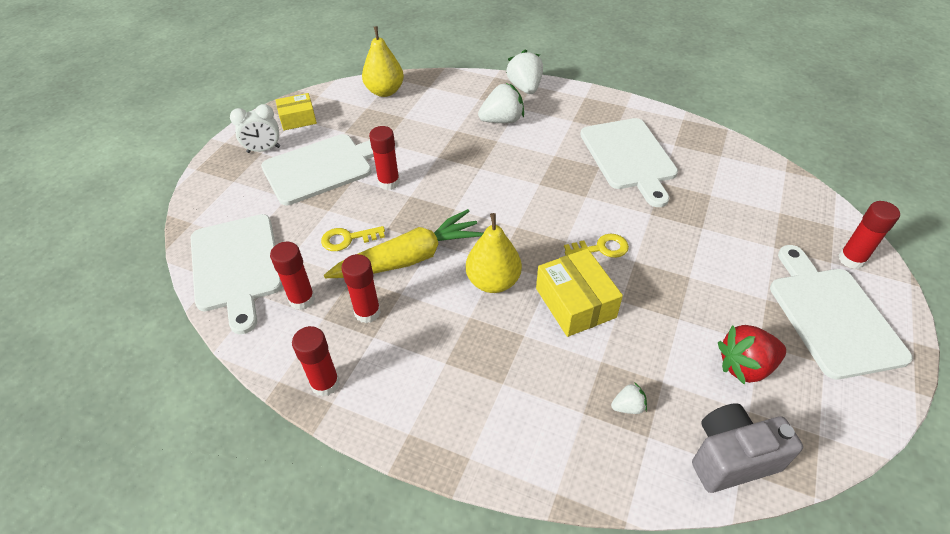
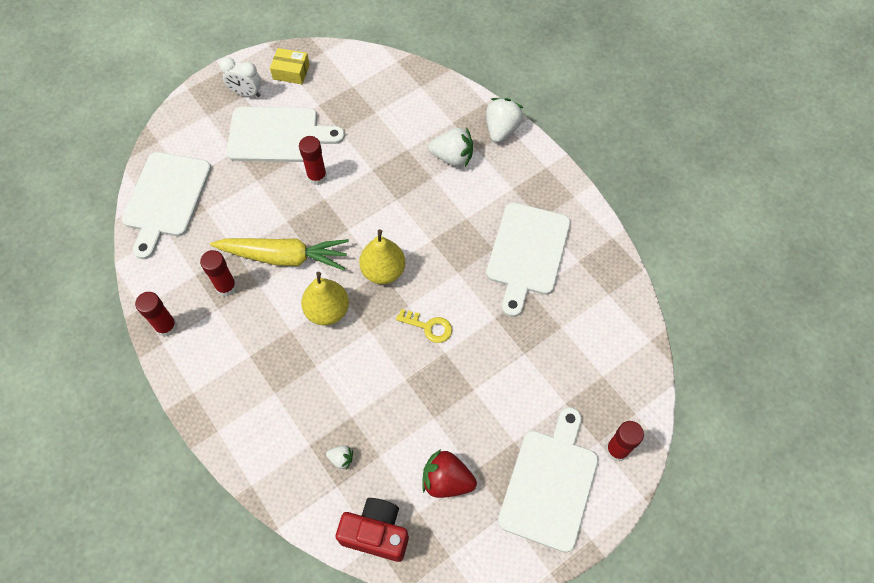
camera: 30 degrees right, 15 degrees up
(302, 299) = (191, 252): red glue stick -> none
(348, 239) = (253, 215): yellow key -> none
(385, 91) = (379, 74): yellow pear -> yellow pear (383, 271)
(575, 303) = (371, 361): yellow box -> none
(731, 458) = (376, 533): grey camera -> red camera

